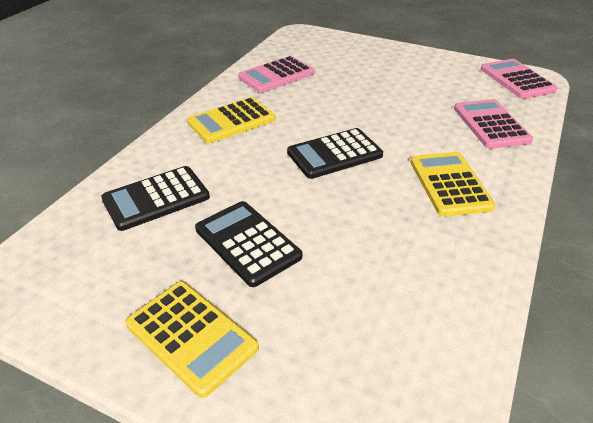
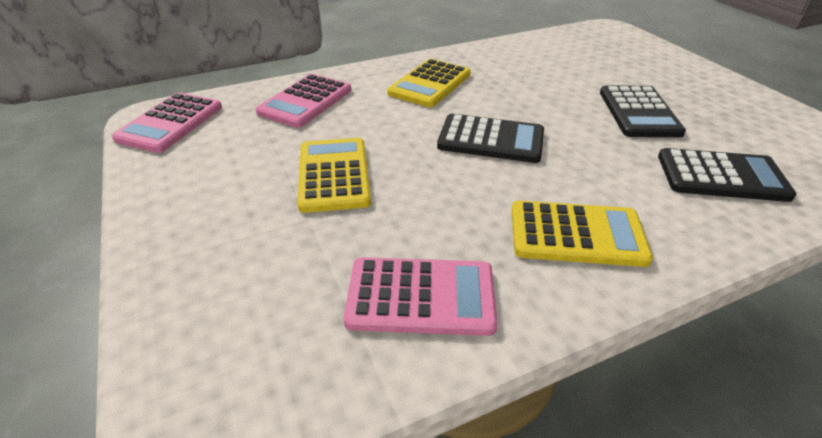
camera: 140 degrees left, 0 degrees up
(191, 336) = (705, 88): yellow calculator -> yellow calculator (334, 175)

